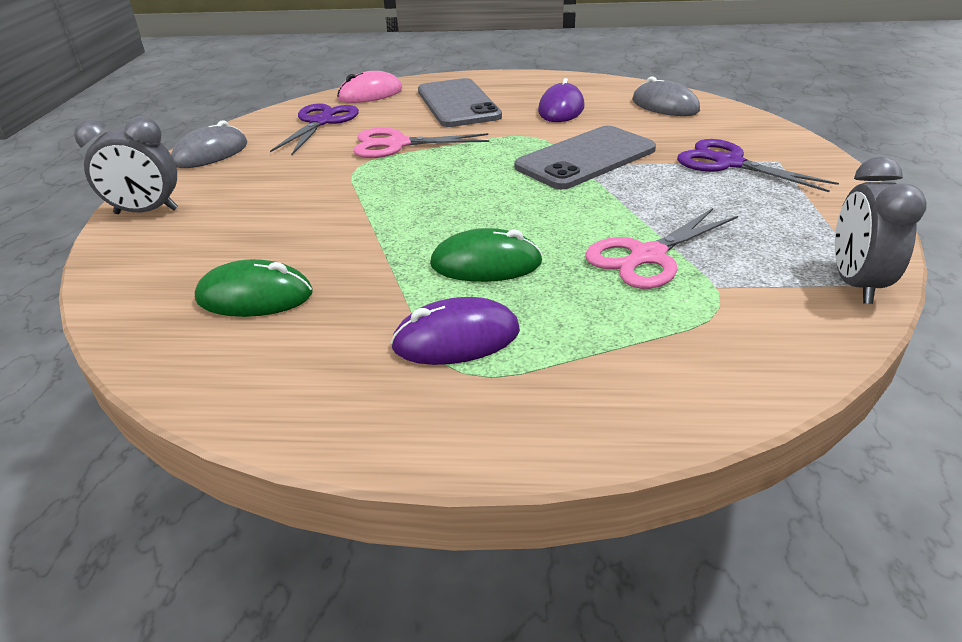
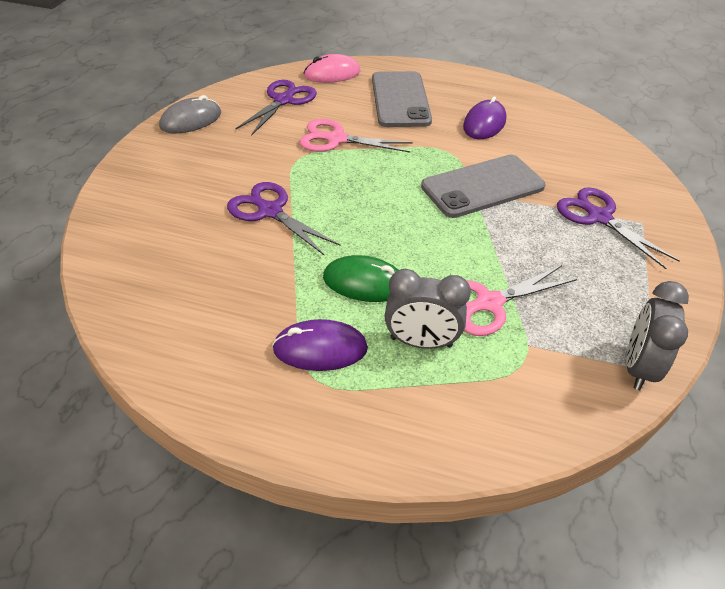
camera: 10 degrees right, 10 degrees up
(146, 212) = (133, 174): grey clock -> grey clock (421, 342)
(255, 296) = (192, 277): green mouse -> none
(338, 217) = (269, 211): none -> purple scissors
(665, 105) = (575, 137): grey mouse -> none

